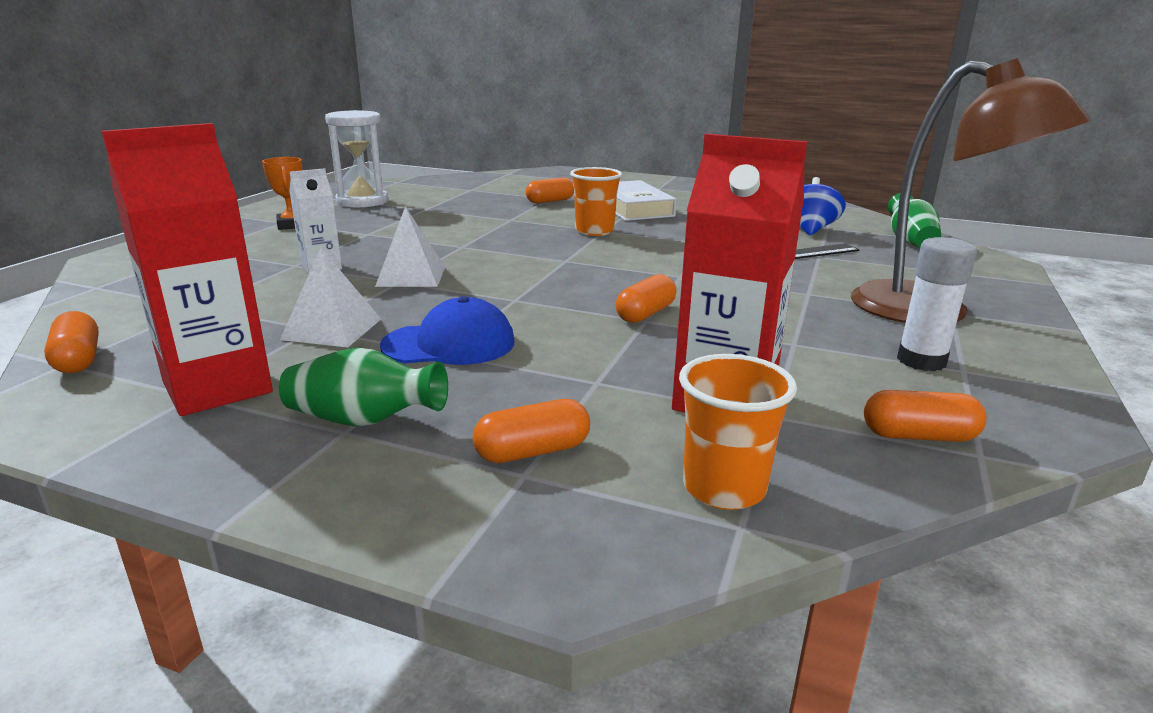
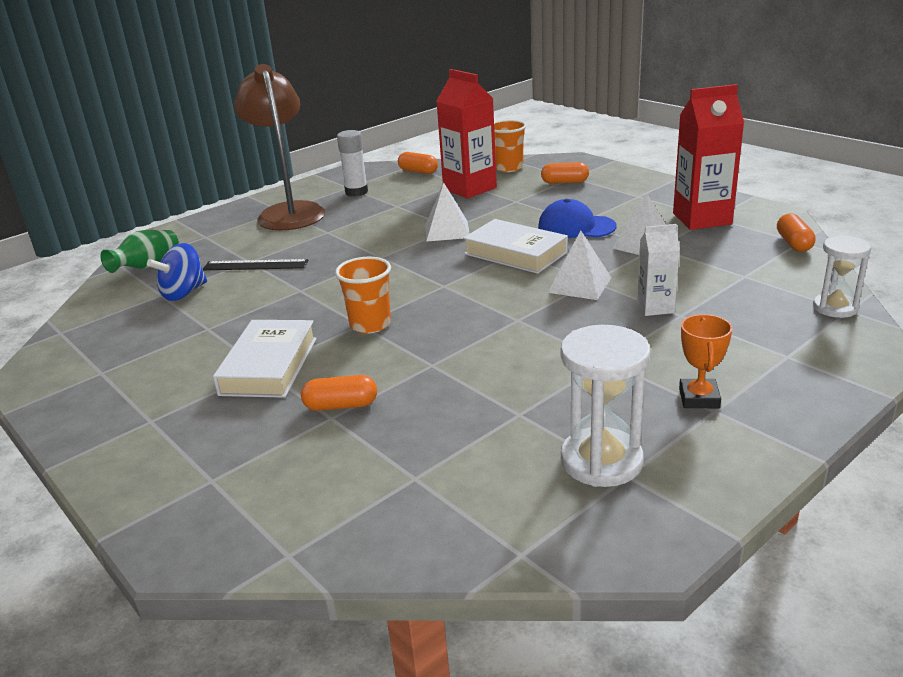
camera: 150 degrees left, 5 degrees up
(110, 287) = (835, 307): none -> white hourglass
(364, 420) = (629, 198): green vase -> none
(514, 297) = (515, 253): none -> white book
(645, 314) = (447, 231): orange capsule -> white pyramid

